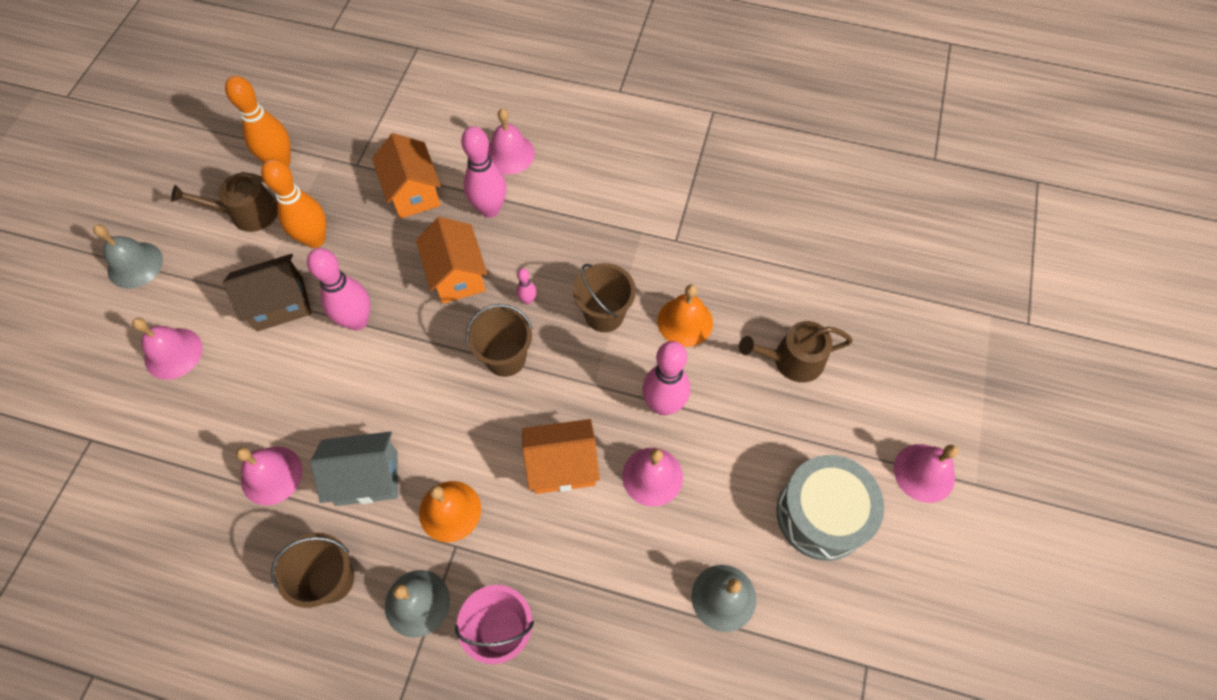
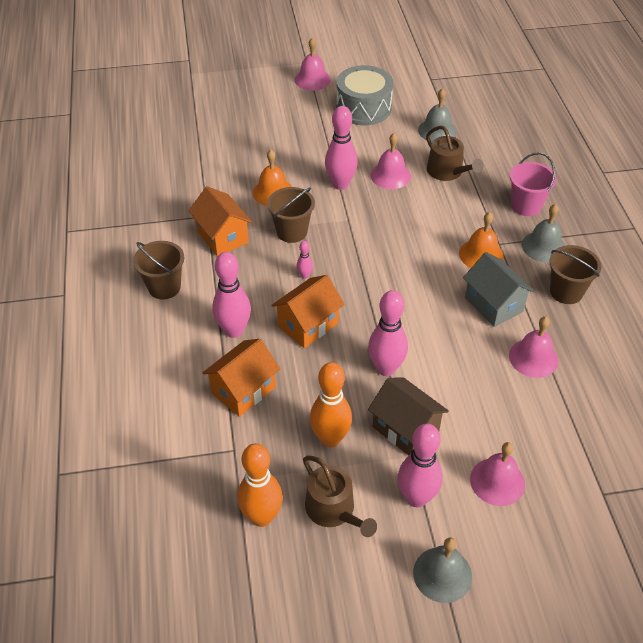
camera: 115 degrees left, 15 degrees down
(210, 279) = (416, 498): none -> pink bowling pin
(505, 358) = (358, 269): brown bucket -> brown bucket (164, 287)
(509, 154) = (168, 341): pink bell -> none
(562, 466) = (413, 215): orange house -> orange house (222, 237)
(792, 360) = (272, 140): brown watering can -> brown watering can (447, 172)

